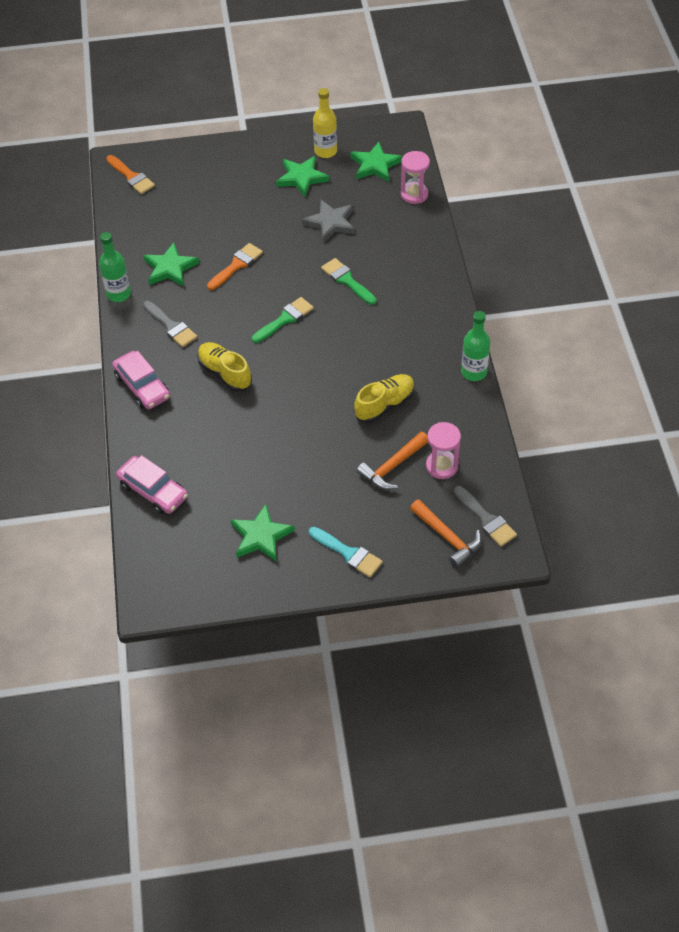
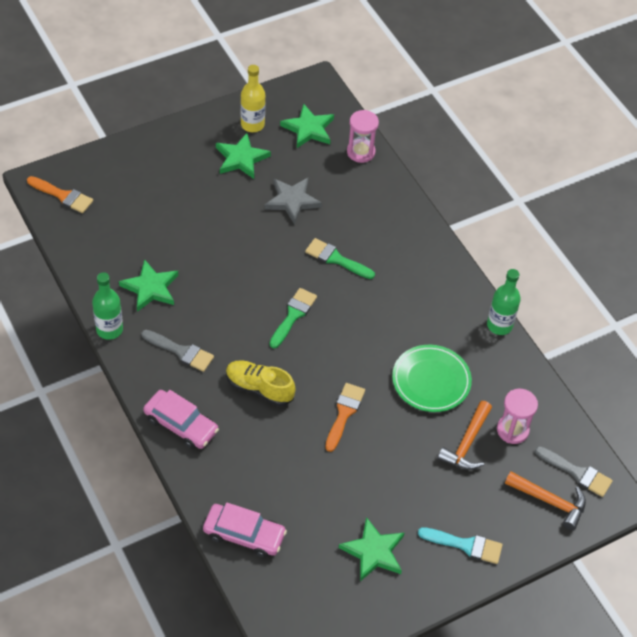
camera: 25 degrees left, 0 degrees up
(236, 265) = (218, 269): orange brush -> orange brush (344, 413)
(385, 404) = (431, 381): yellow shoe -> green plate

